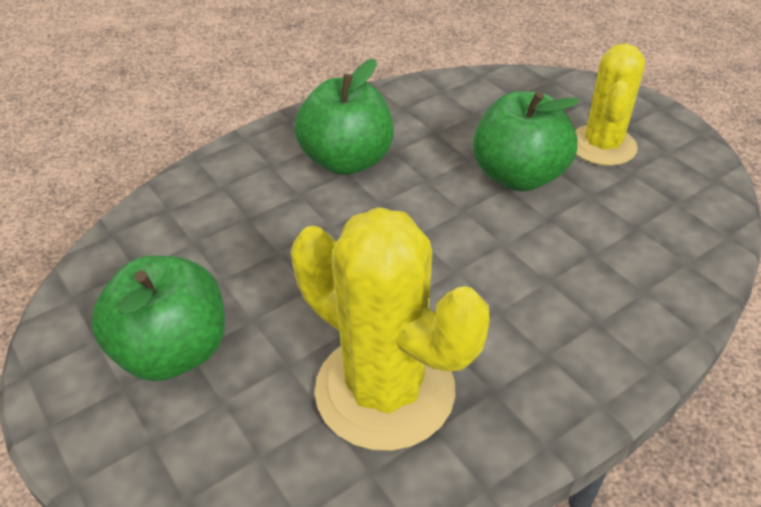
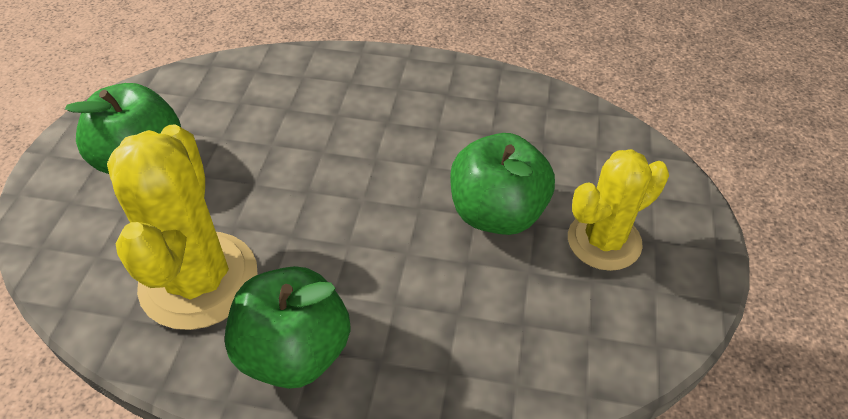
camera: 45 degrees right, 5 degrees up
(347, 161) = (399, 113): green apple -> green apple (295, 352)

